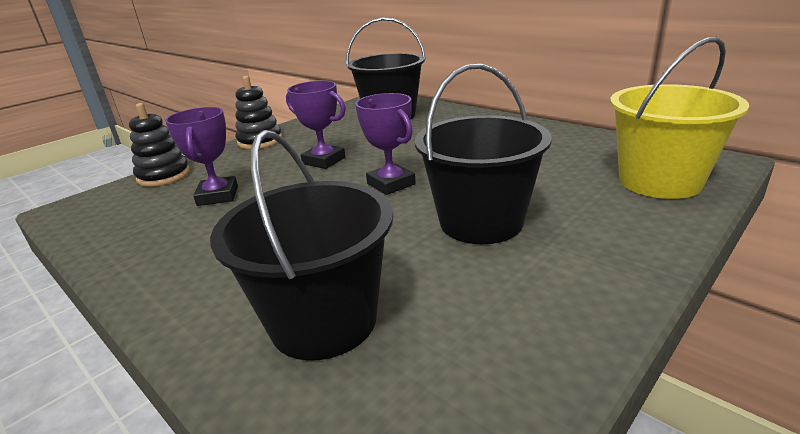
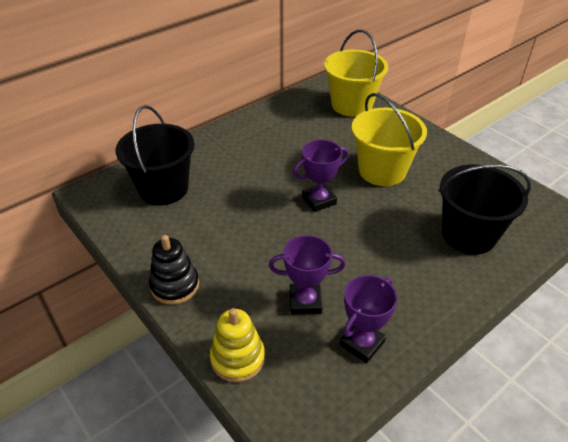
camera: 85 degrees left, 15 degrees up
(164, 176) = (238, 358): black stacking toy -> yellow stacking toy
(324, 161) = (257, 235): purple trophy -> purple trophy (362, 343)
(481, 222) = (382, 170): black bucket -> yellow bucket

